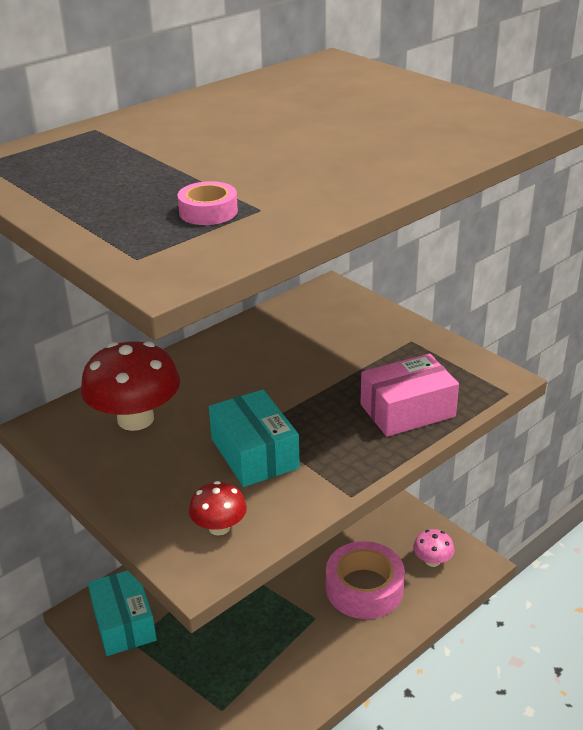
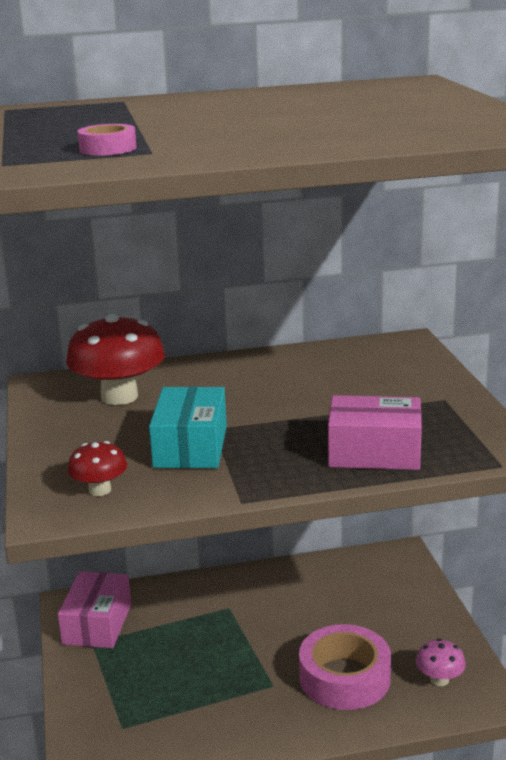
camera: 30 degrees right, 10 degrees down
(124, 623) = (97, 624): turquoise box -> pink box

